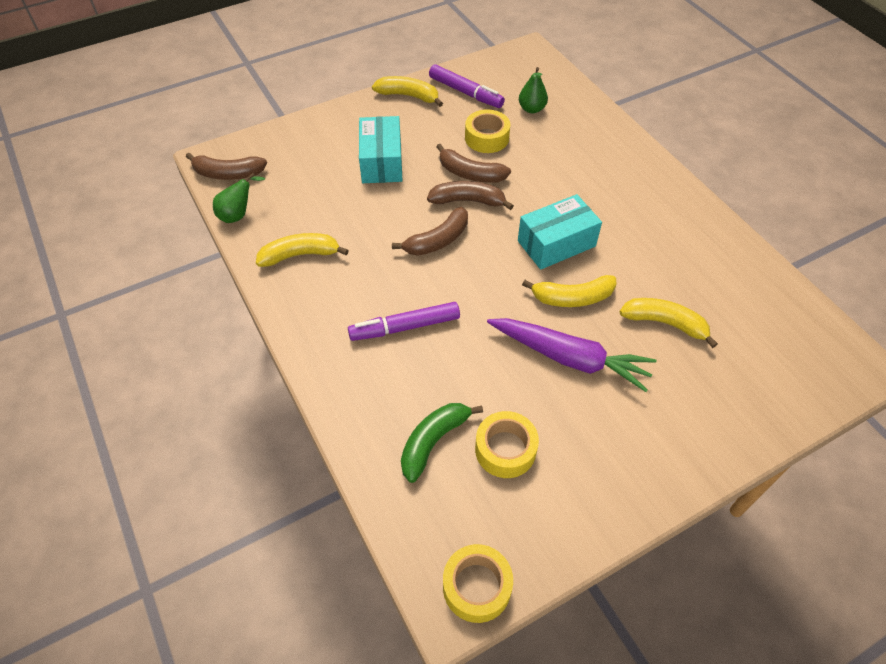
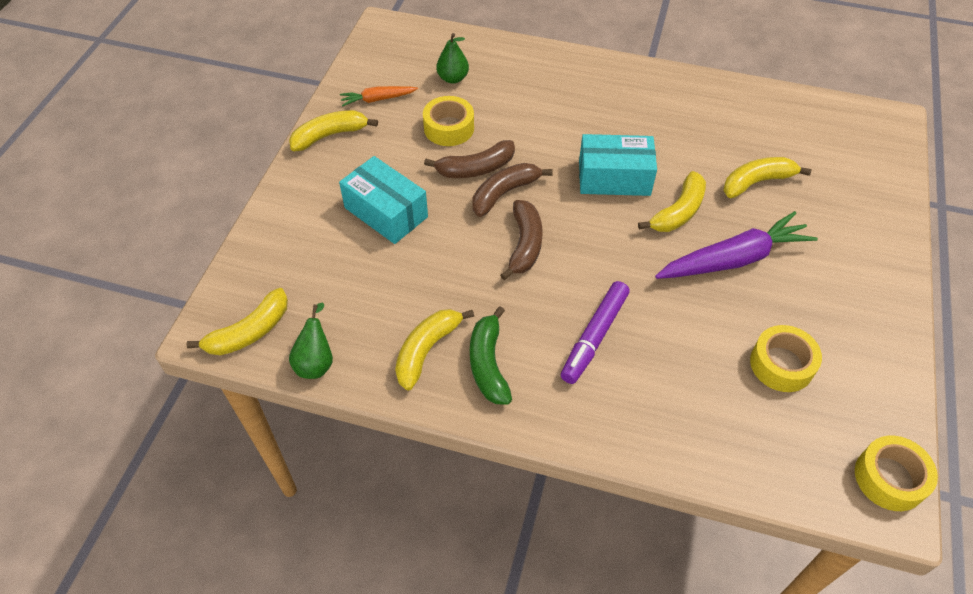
camera: 45 degrees left, 0 degrees up
(228, 174) = (249, 332): brown banana -> yellow banana
(433, 441) = (731, 405): green banana -> green banana (488, 364)
(465, 92) = (378, 99): purple marker -> orange carrot
(556, 243) = (614, 178): turquoise box -> turquoise box turned 75 degrees clockwise

